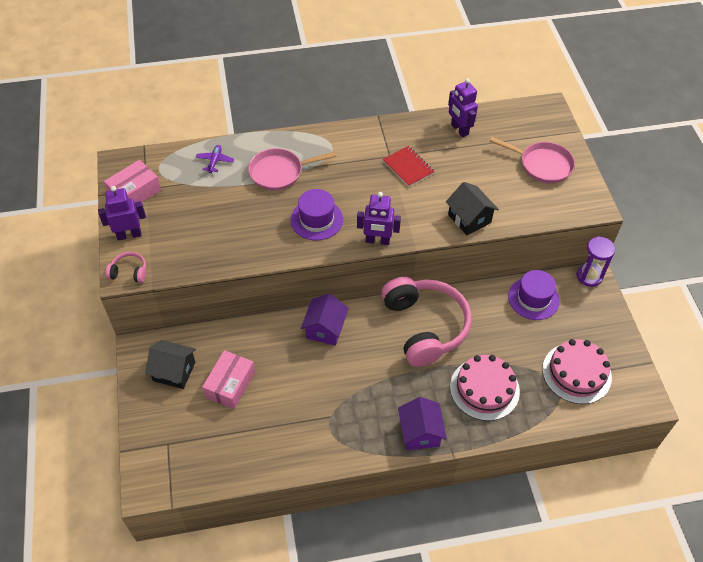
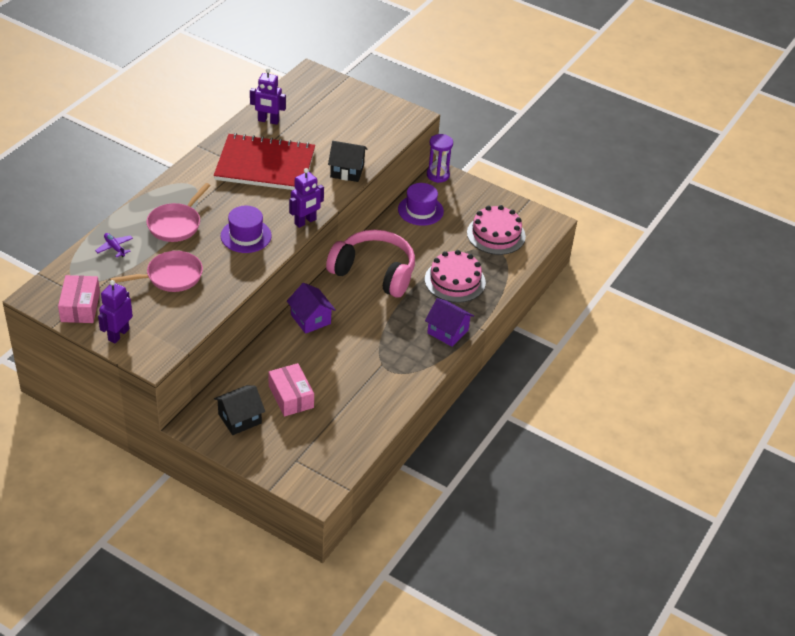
camera: 50 degrees left, 10 degrees down
(129, 272) = (154, 355): pink headphones -> none
(408, 167) = (265, 165): red notebook -> red notebook, size x2.19
(542, 165) = (351, 111): pink pan -> pink pan (170, 276)

